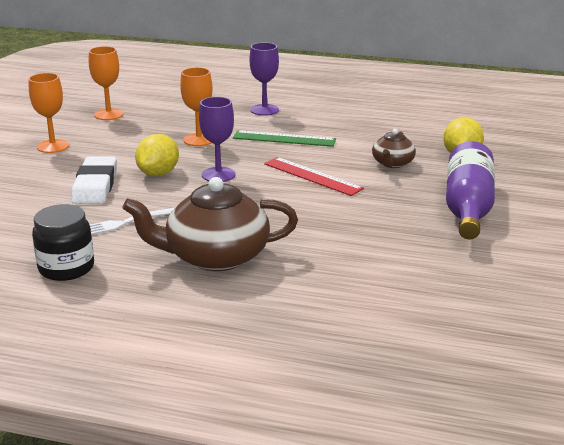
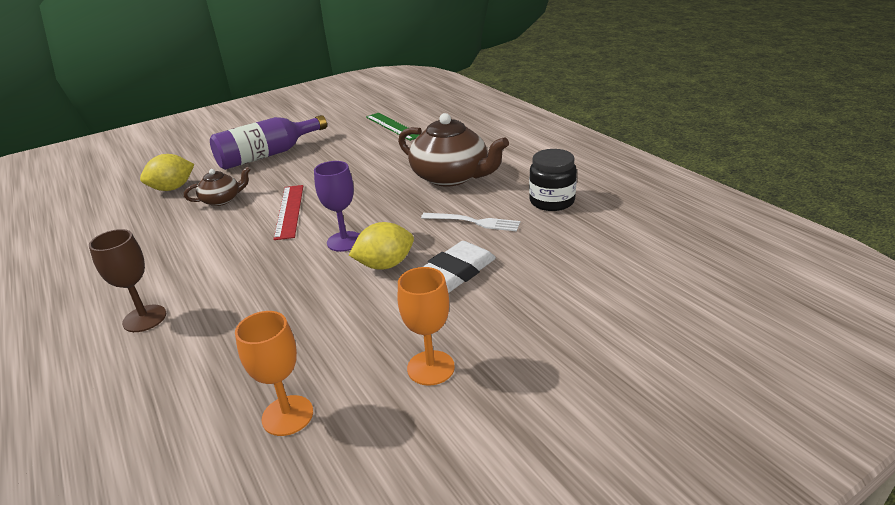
camera: 135 degrees left, 5 degrees up
(199, 140) = (284, 298): orange goblet -> none
(264, 110) = (144, 318): purple goblet -> brown goblet
(284, 139) = (223, 261): green ruler -> green ruler (393, 126)

